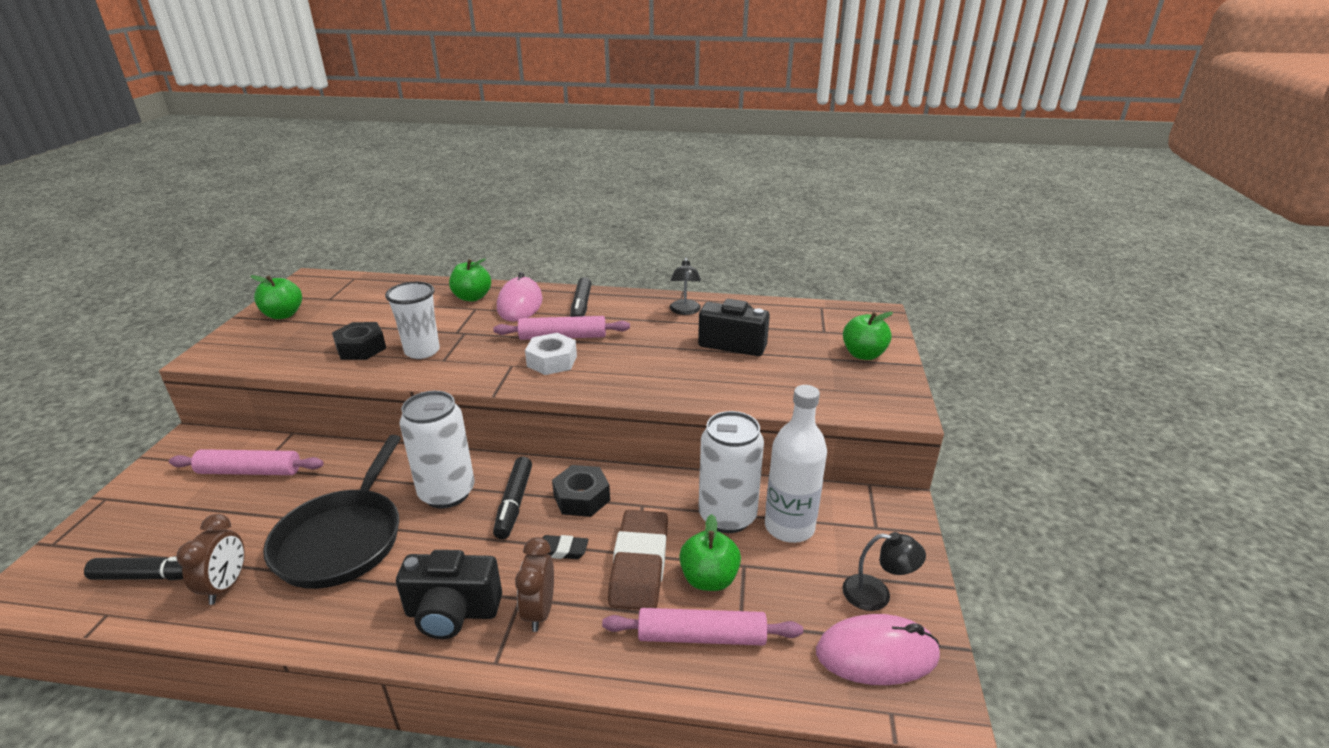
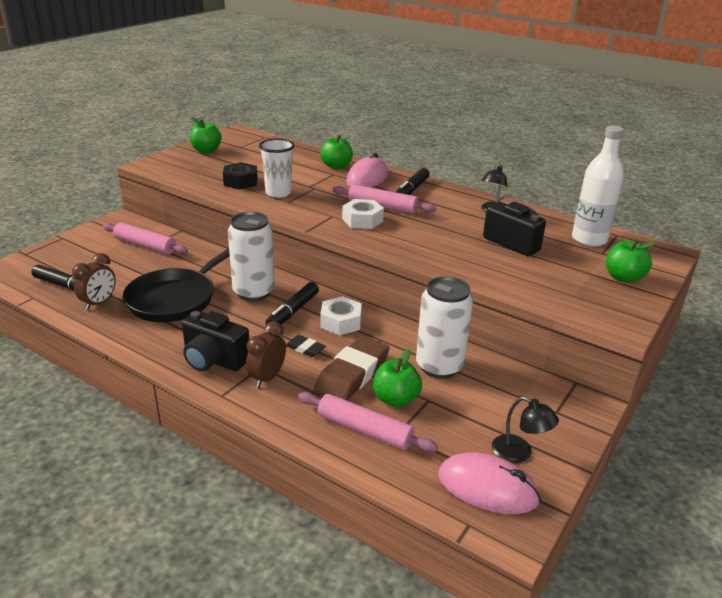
camera: 25 degrees right, 0 degrees up
(581, 498) = (341, 322): black nut -> white nut
(789, 527) = (483, 388): white bottle -> white bottle (589, 239)

